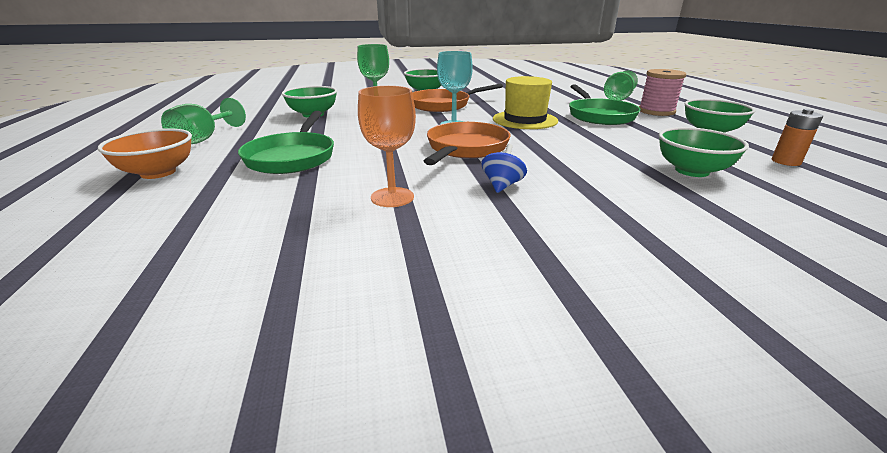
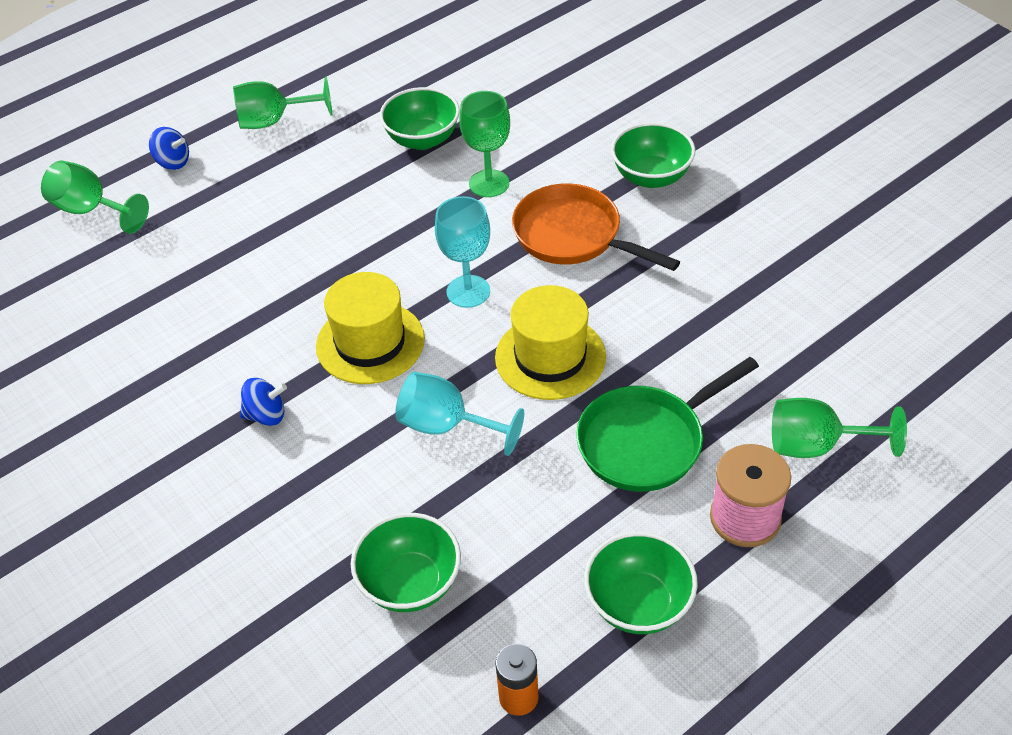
camera: 65 degrees right, 20 degrees up
(127, 214) = (91, 210): none -> green goblet
(158, 172) = (173, 162): orange bowl -> blue spinning top
(292, 157) = (259, 219): green pan -> none
(392, 197) = (196, 346): orange goblet -> none
(465, 149) = (370, 342): orange pan -> yellow hat
(558, 144) = (447, 426): none -> turquoise goblet

